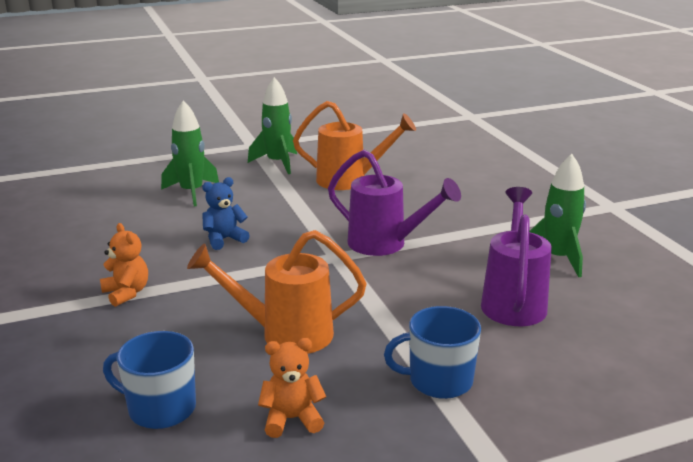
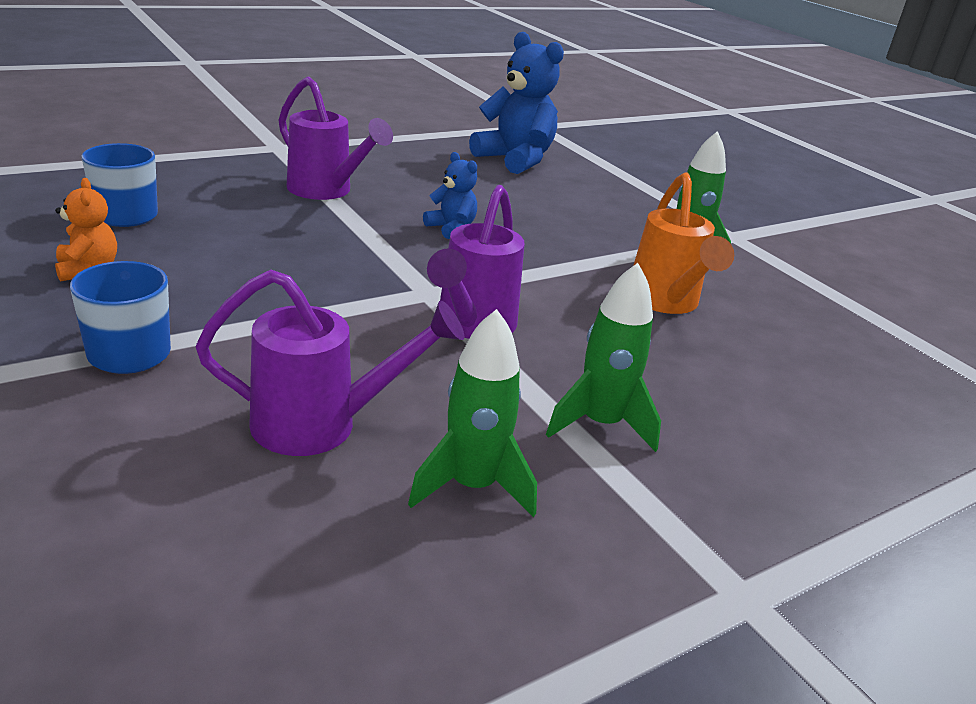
camera: 75 degrees right, 5 degrees up
(76, 199) = (515, 159): none -> blue teddy bear
(126, 293) = (326, 191): orange teddy bear -> purple watering can
(192, 192) = (563, 208): green rocket -> green rocket (600, 424)
(285, 334) = (244, 264): orange watering can -> none

